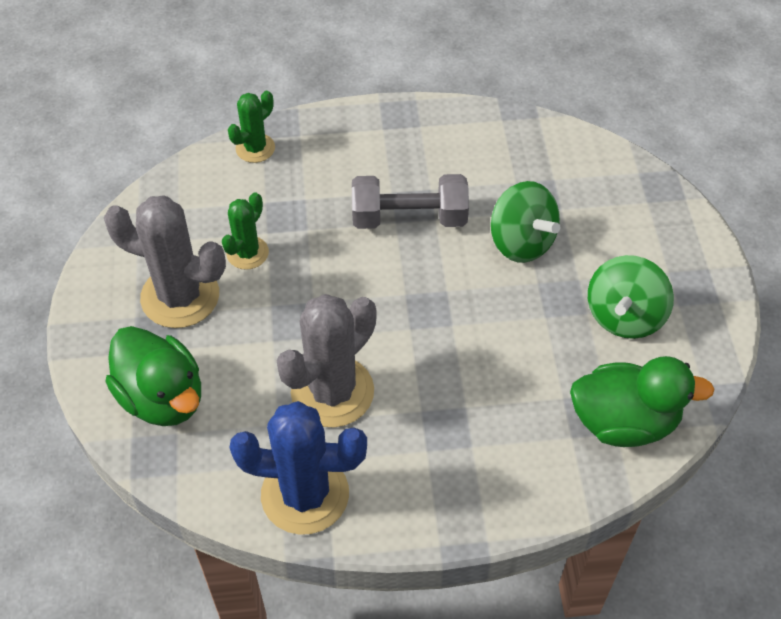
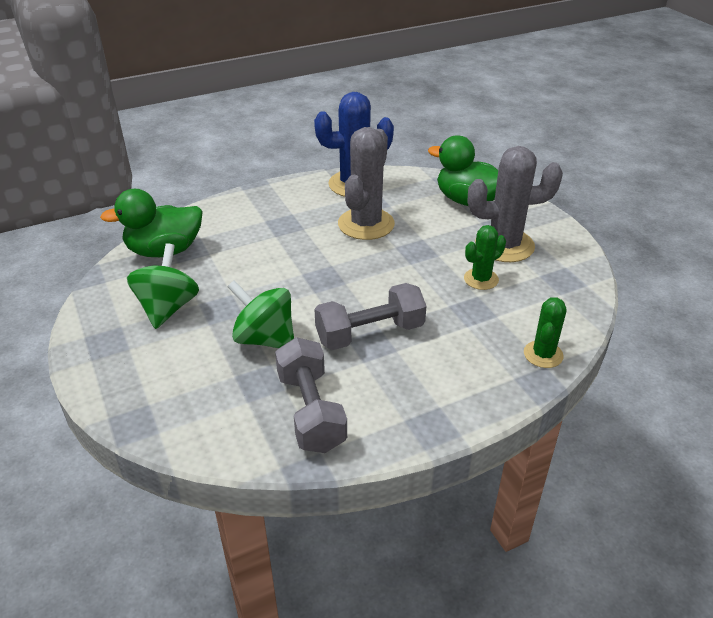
camera: 160 degrees right, 15 degrees down
(247, 253) = (481, 279): green cactus -> green cactus turned 45 degrees clockwise
(498, 154) = (311, 411): none -> grey dumbbell

